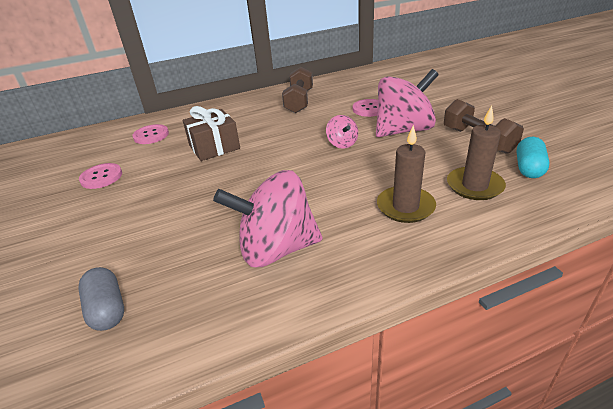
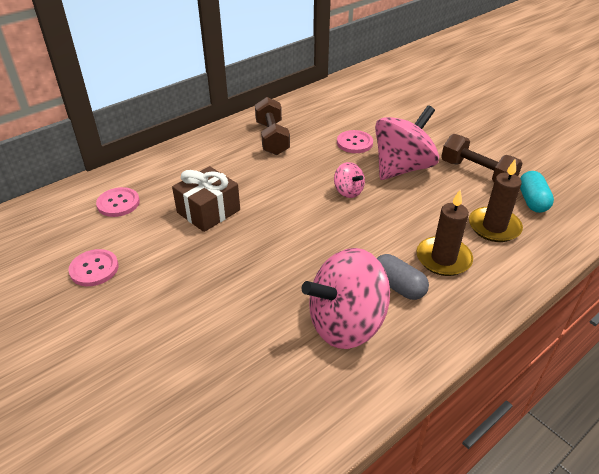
camera: 20 degrees left, 5 degrees up
(107, 309) = (214, 420): grey capsule -> grey capsule (398, 286)

